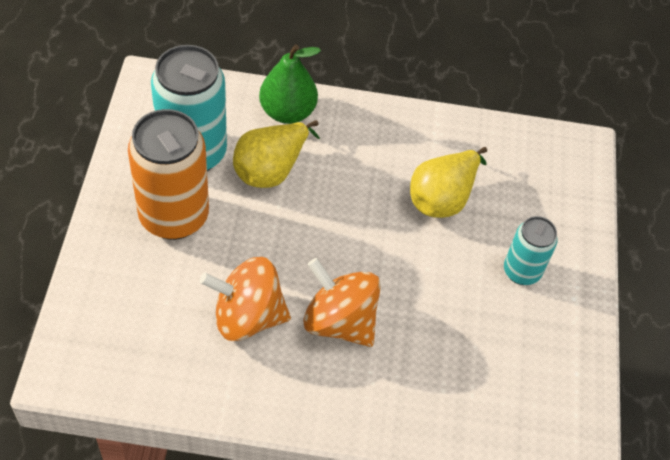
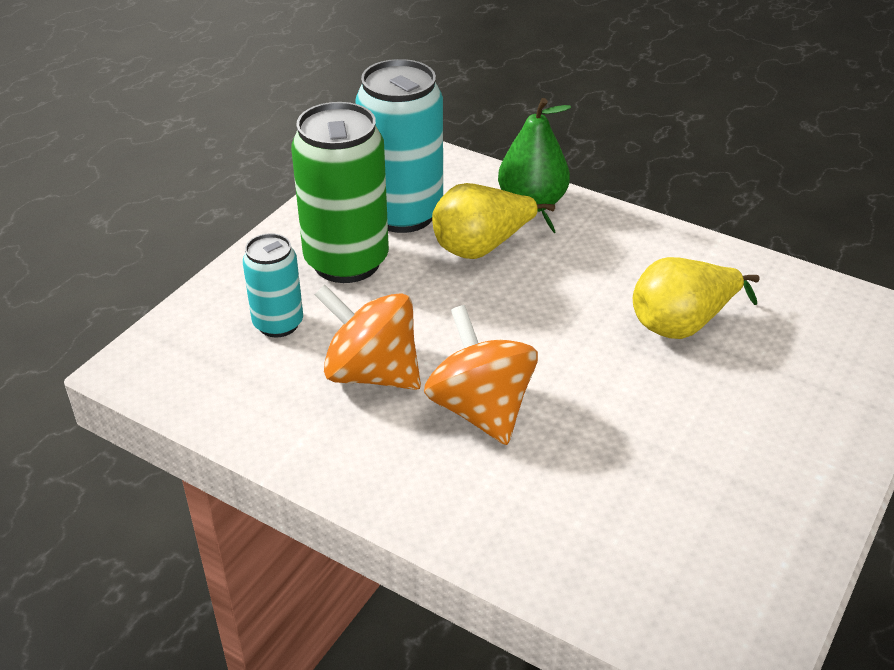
camera: 30 degrees right, 15 degrees down
(174, 216) = (346, 262): orange can -> green can
(521, 271) = (755, 426): turquoise can -> turquoise can (278, 324)

